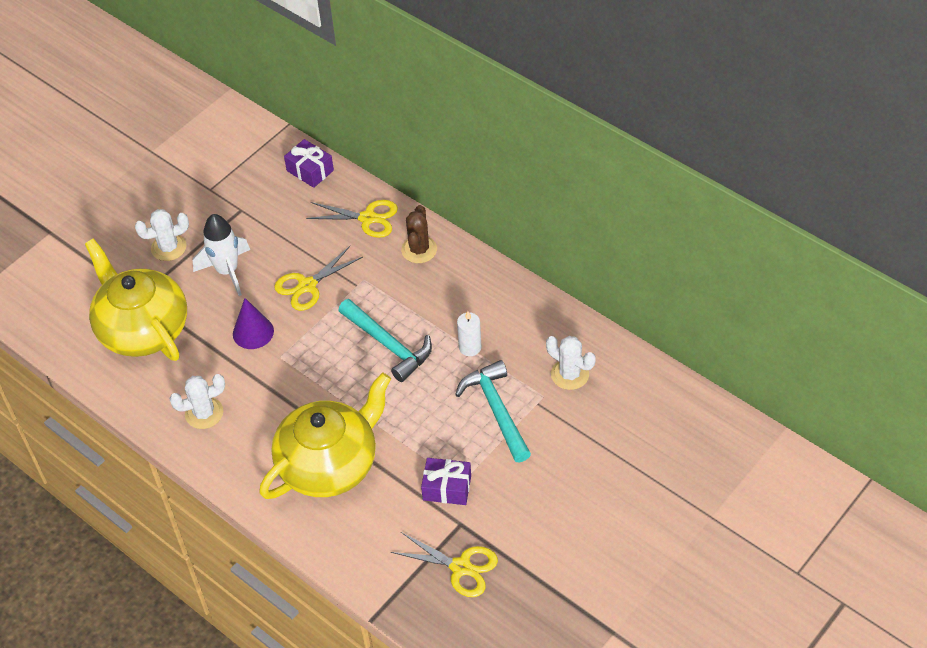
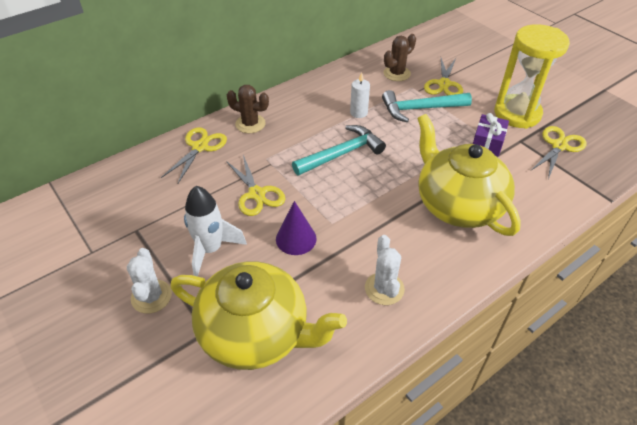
camera: 80 degrees left, 5 degrees down
(143, 329) = (256, 333): yellow teapot -> yellow teapot turned 135 degrees counterclockwise
(310, 170) = (120, 175): purple gift -> none
(518, 519) = (517, 114): none -> yellow hourglass
(562, 431) = (444, 84): none -> yellow scissors
(570, 374) = (396, 73): white cactus -> brown cactus

